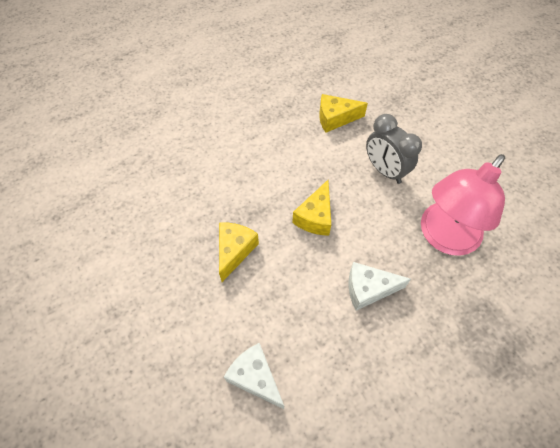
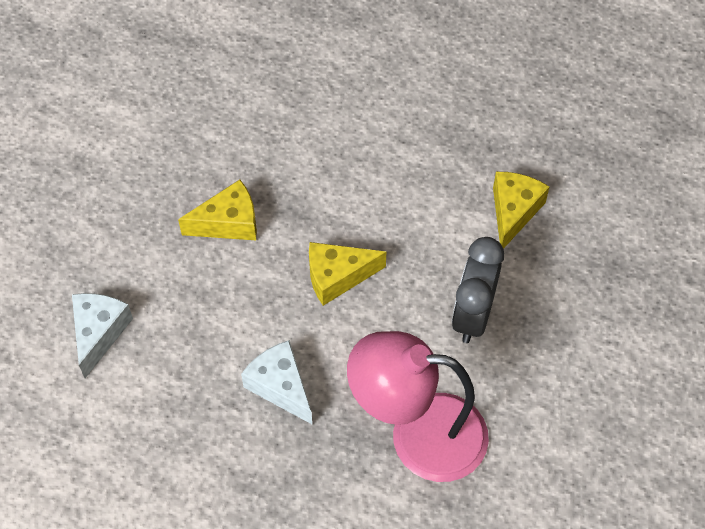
camera: 55 degrees right, 0 degrees up
(335, 118) = (513, 212): yellow cheese -> yellow cheese turned 60 degrees clockwise

